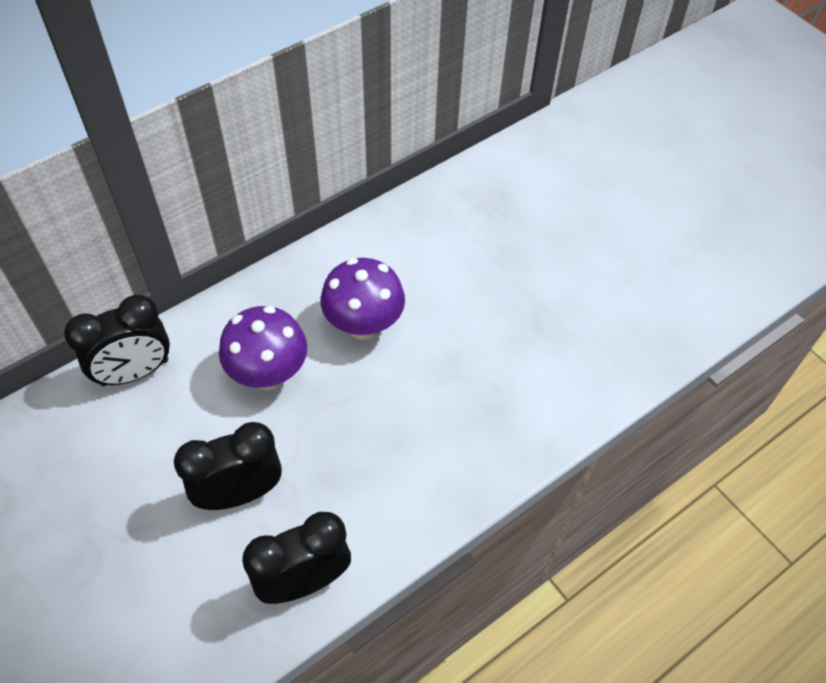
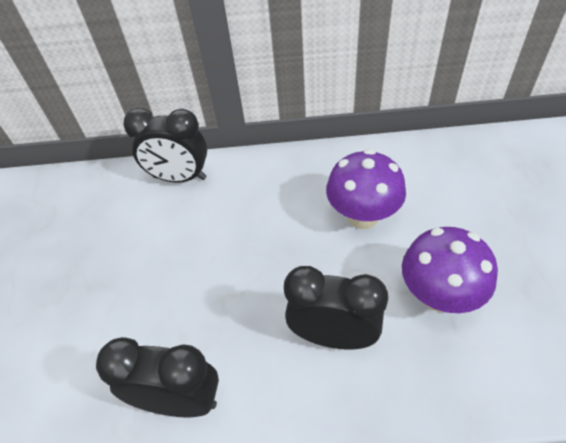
camera: 40 degrees right, 5 degrees down
(239, 493) = (184, 298): black clock -> black clock (333, 336)
(268, 374) = (266, 220): purple mushroom -> purple mushroom (438, 295)

